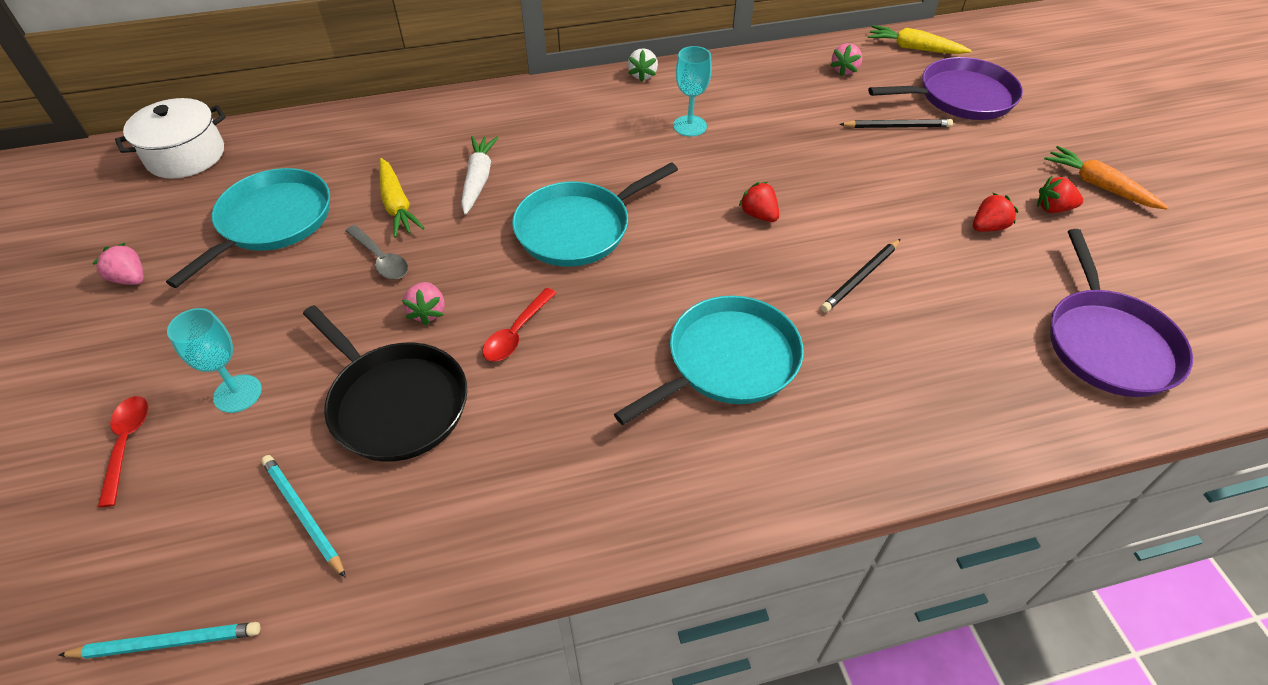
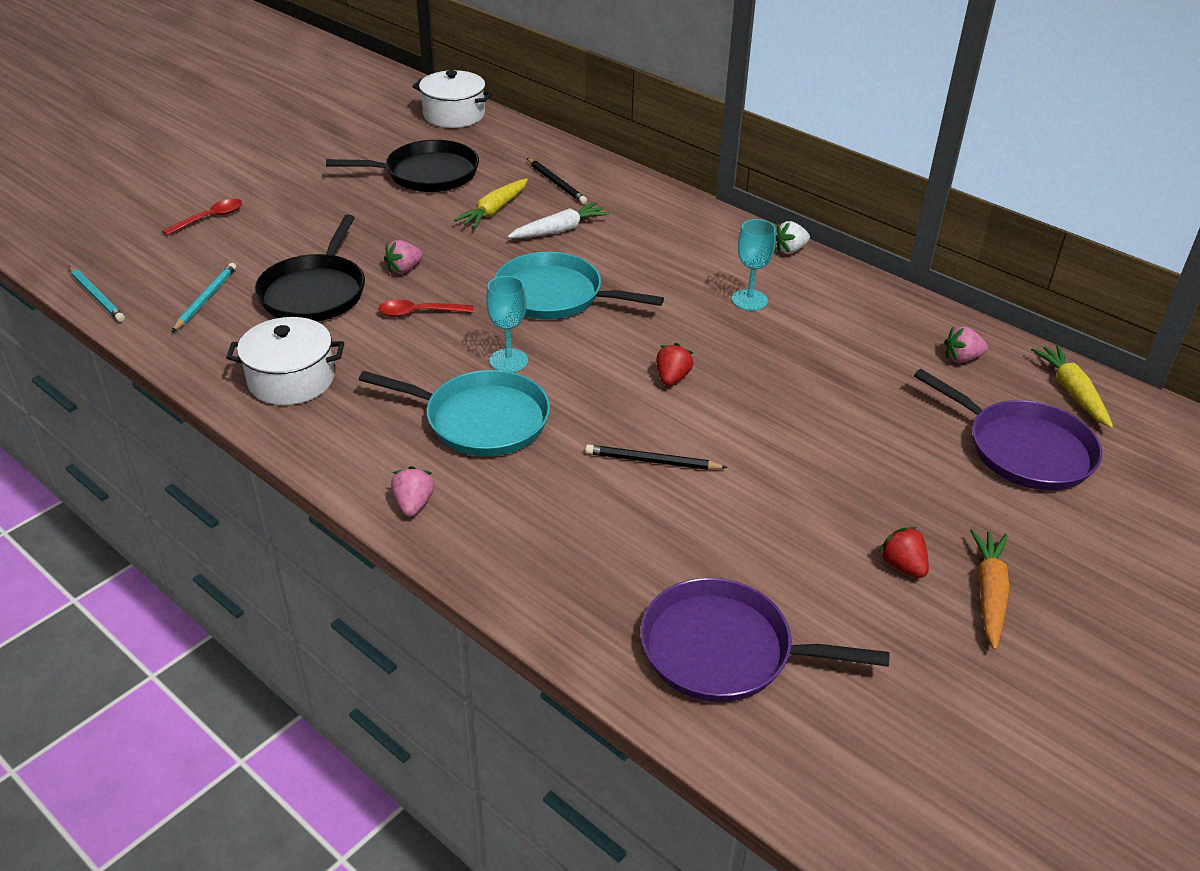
camera: 55 degrees right, 10 degrees down
(130, 279) = (330, 154): pink strawberry -> pink strawberry (413, 504)
(238, 393) = (274, 234): turquoise goblet -> turquoise goblet (508, 360)
(272, 222) = (426, 174): turquoise pan -> black pan
(380, 259) = (435, 229): grey spoon -> none
(541, 489) = (291, 380): none -> white pot
(897, 126) = (909, 420): black pencil -> black pencil (556, 183)
(988, 227) = (815, 524): red strawberry -> none
(1107, 343) = (724, 650): purple pan -> purple pan turned 45 degrees clockwise

